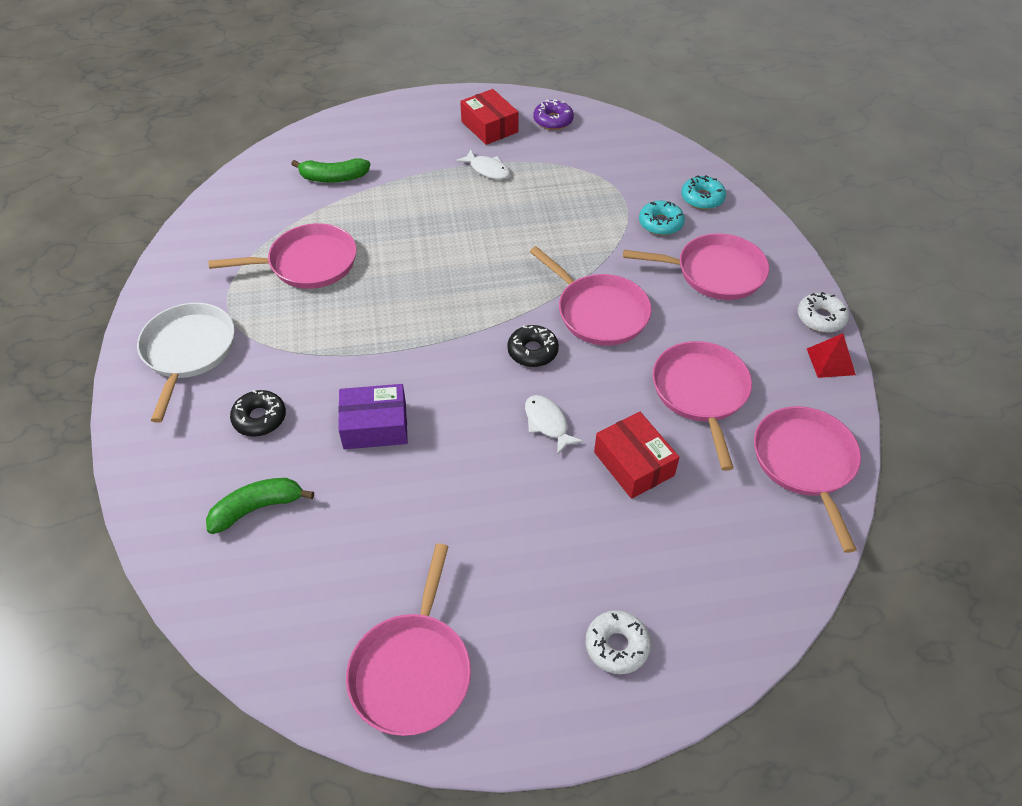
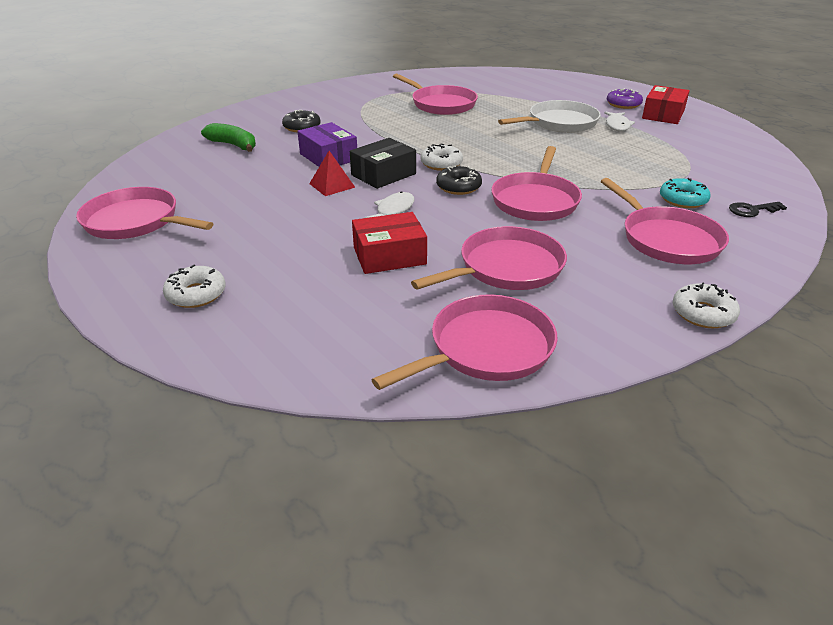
camera: 60 degrees right, 15 degrees down
(188, 351) = (333, 98): white pan -> white pan (559, 123)
(333, 178) = (525, 90): green banana -> none
(412, 671) = (135, 221): pink pan -> pink pan turned 45 degrees clockwise
(459, 396) = (383, 174): none -> black box
(470, 339) = (441, 164): none -> white donut
(553, 120) = (716, 131): purple donut -> purple donut (623, 104)
(633, 464) = (389, 256): red box -> red box turned 45 degrees clockwise
(702, 198) = (752, 210): turquoise donut -> black key
(830, 361) = (648, 334): red pyramid -> red pyramid (332, 185)

